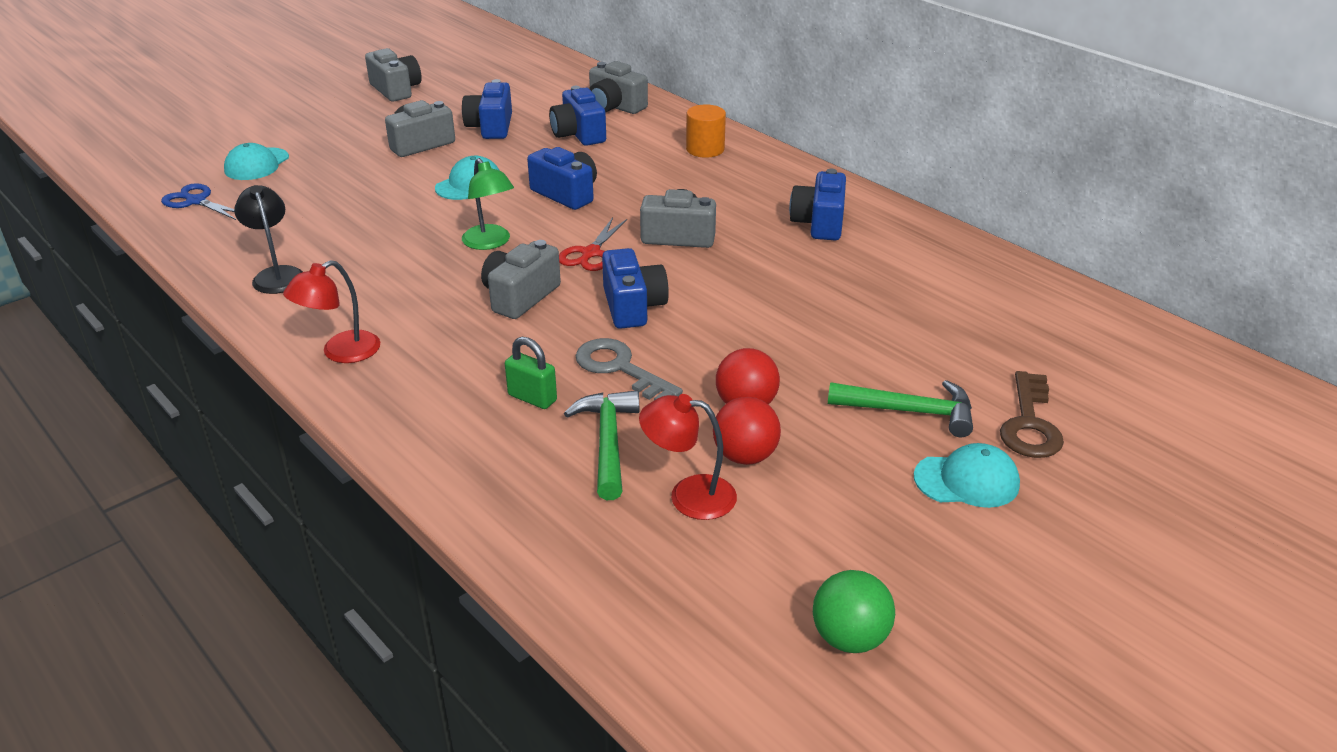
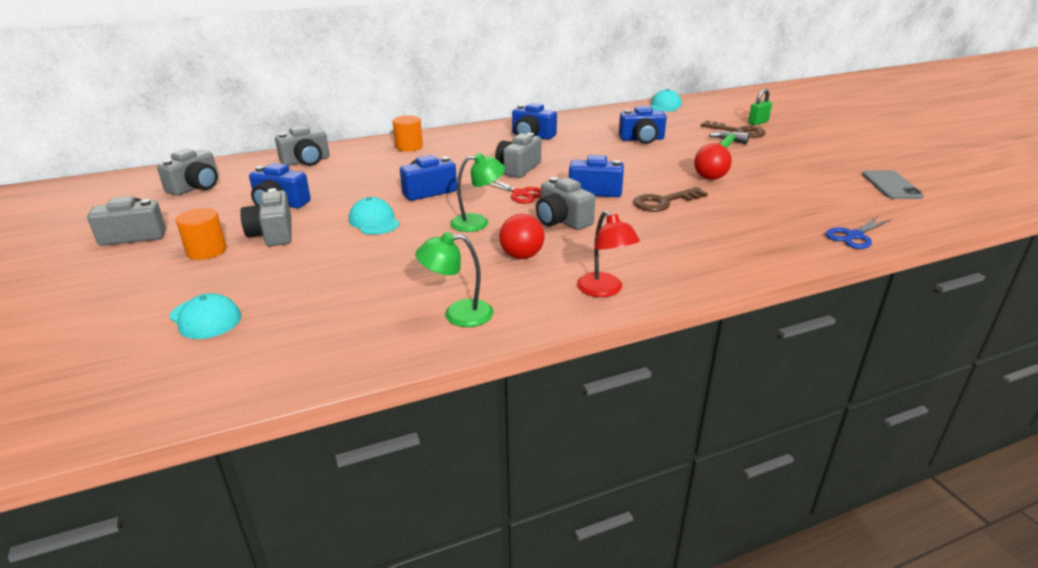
camera: 70 degrees left, 5 degrees down
(196, 201) = (252, 358): blue scissors -> blue scissors (854, 236)
(276, 275) = (458, 314): black lamp -> green lamp
(375, 127) = (206, 251): none -> orange cylinder
(513, 78) = (196, 187): none -> grey camera
(532, 398) = (687, 229): green padlock -> green padlock (758, 122)
(579, 134) = (336, 177): blue camera -> blue camera (642, 139)
(608, 443) = (739, 214): green hammer -> none
(620, 369) = (664, 202): grey key -> brown key
(689, 495) = (789, 201): red lamp -> none
(745, 456) = (756, 185): red ball -> red ball (521, 256)
(849, 638) = (891, 185): green ball -> grey phone
(966, 480) = (779, 148): turquoise cap -> turquoise cap (665, 106)

